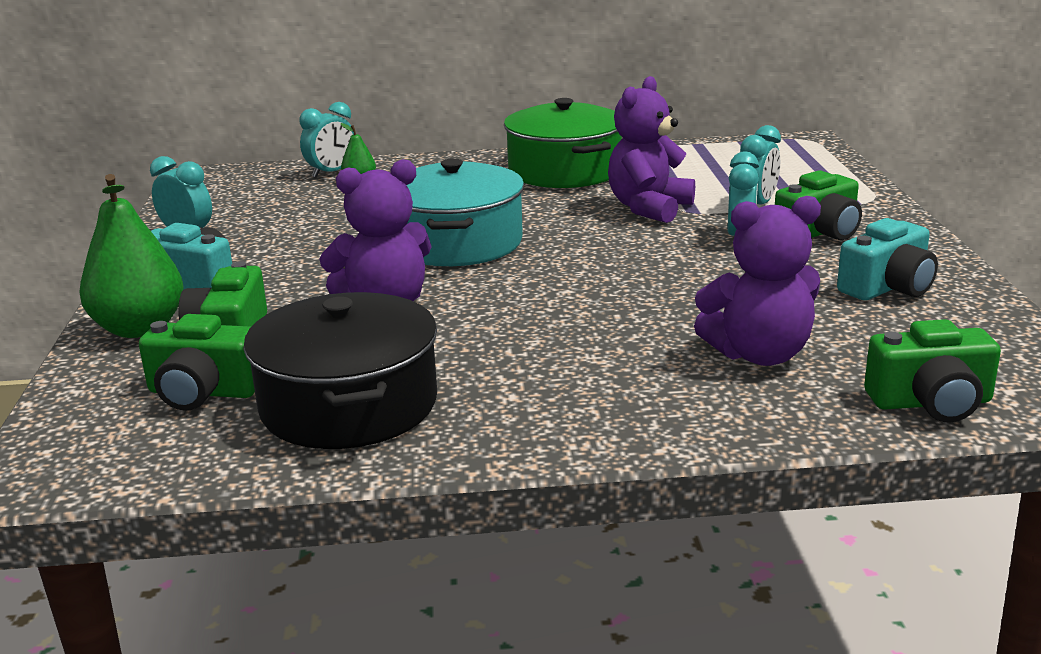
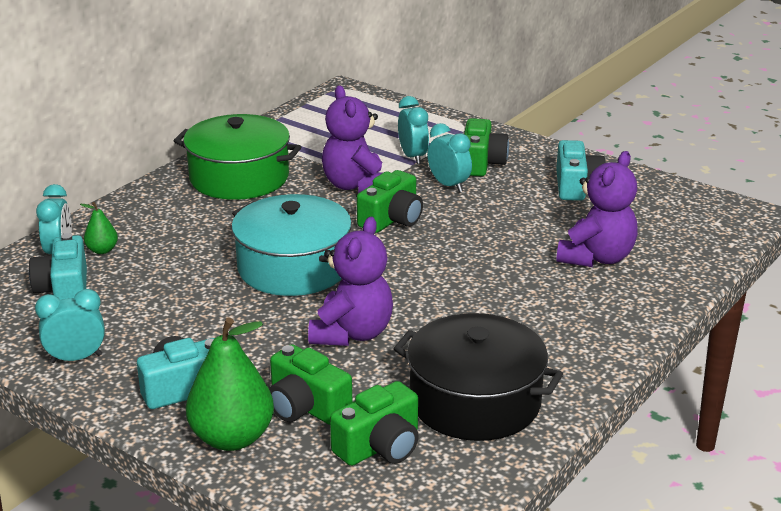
camera: 50 degrees left, 5 degrees up
(281, 194) = (64, 289): none -> turquoise camera
(931, 403) = (703, 246): green camera -> green camera (392, 219)

